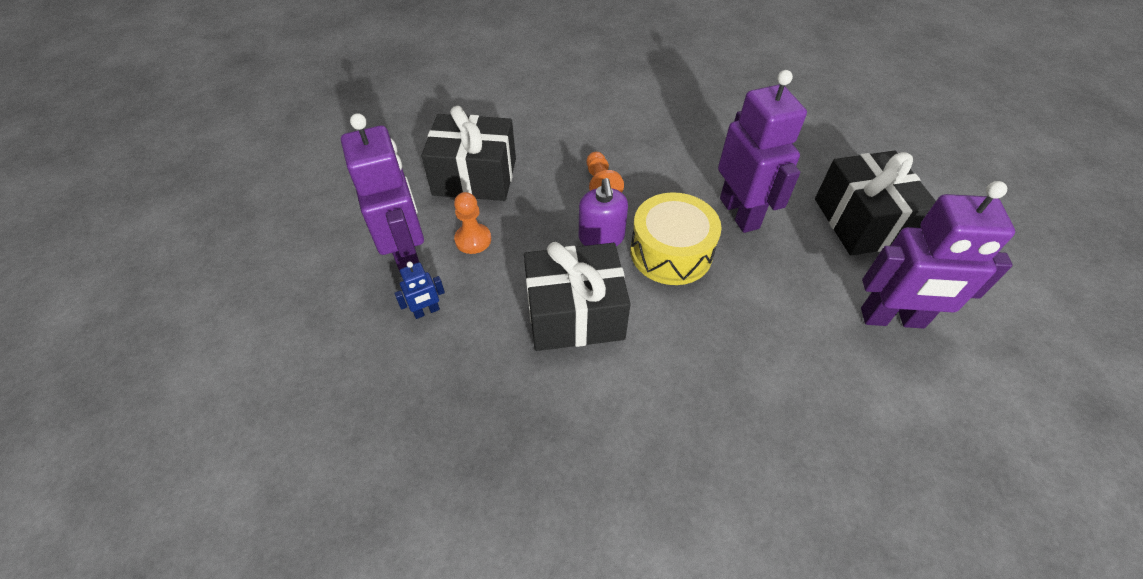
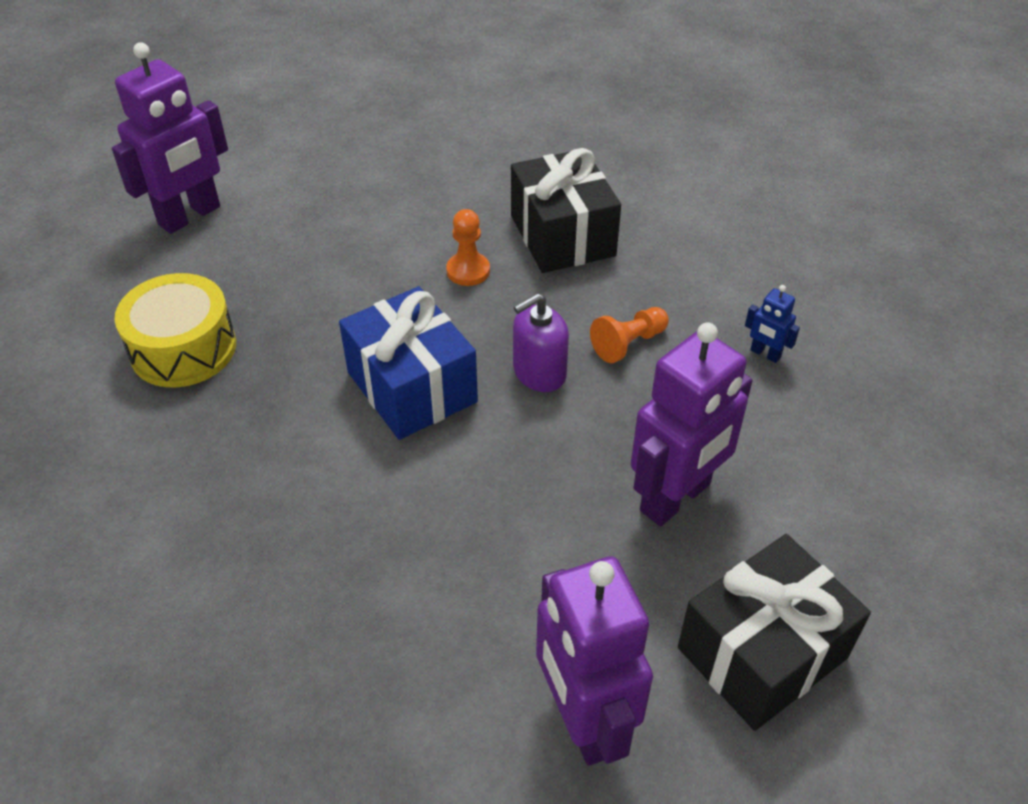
camera: 65 degrees right, 5 degrees down
(407, 255) = (418, 233): purple robot -> purple robot (190, 216)
(426, 311) = (355, 276): blue robot -> blue robot (765, 354)
(575, 314) = (412, 387): black gift -> blue gift
(671, 252) = (556, 444): yellow drum -> yellow drum (183, 349)

